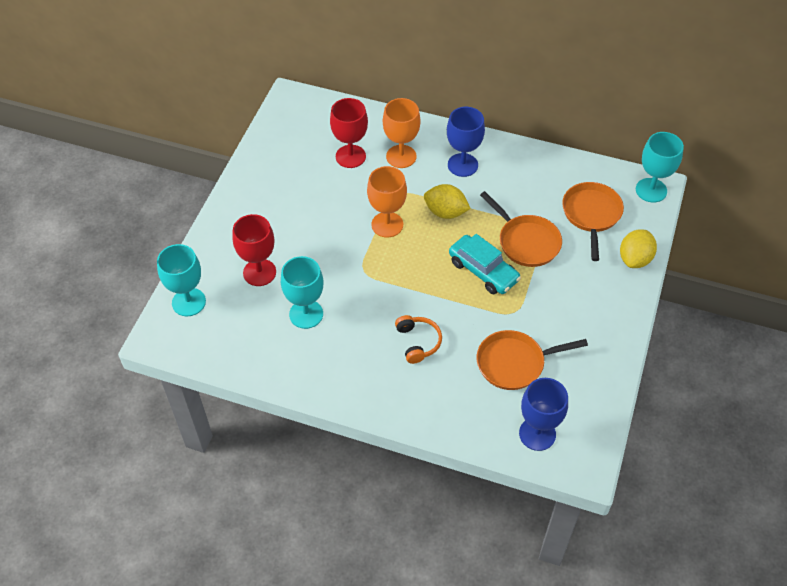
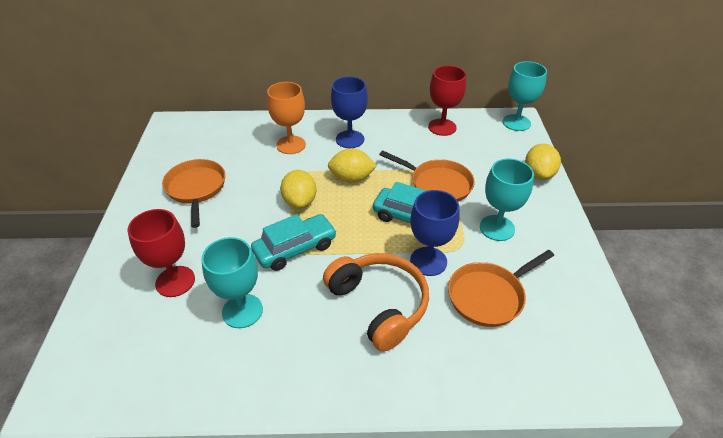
camera: 20 degrees left, 10 degrees down
(189, 302) = (92, 338): turquoise goblet -> turquoise goblet (497, 228)
(350, 156) = (242, 155): red goblet -> red goblet (442, 127)
(367, 271) = (295, 249): none -> turquoise car
(387, 224) = (300, 202): orange goblet -> yellow lemon
(418, 342) = (379, 304): orange headphones -> orange headphones, size x1.78
(537, 434) = (556, 365): blue goblet -> blue goblet (428, 261)
(591, 215) = (480, 150): orange pan -> orange pan (196, 189)

